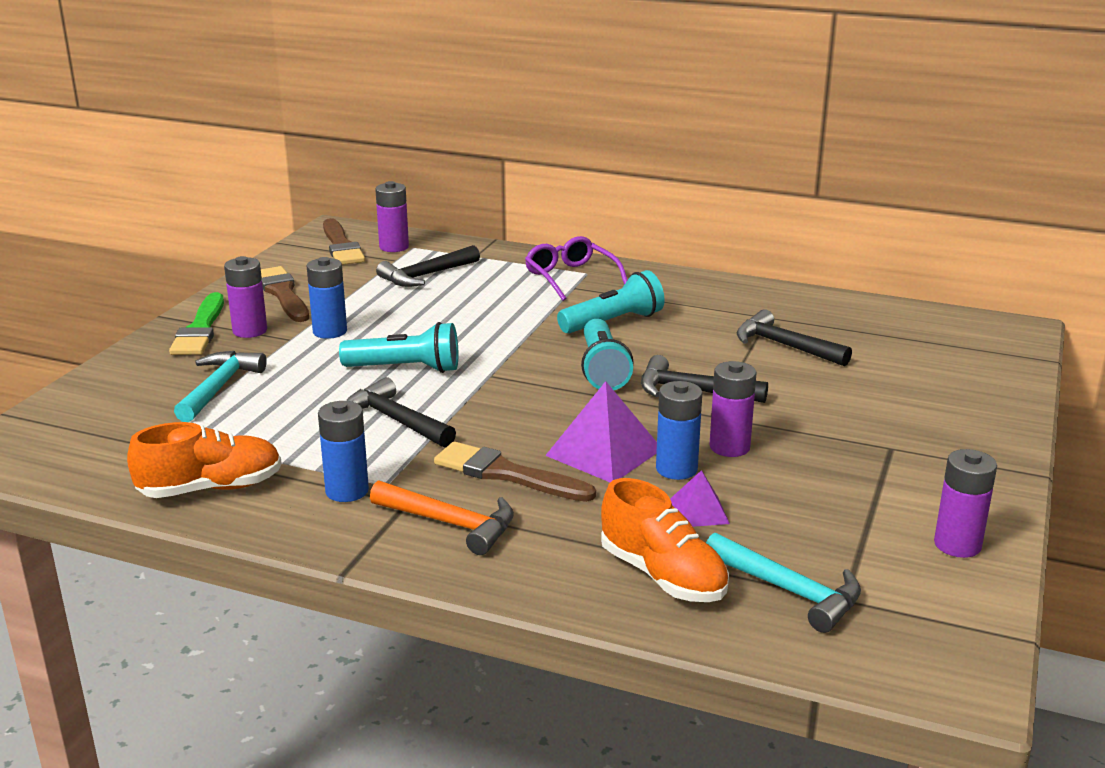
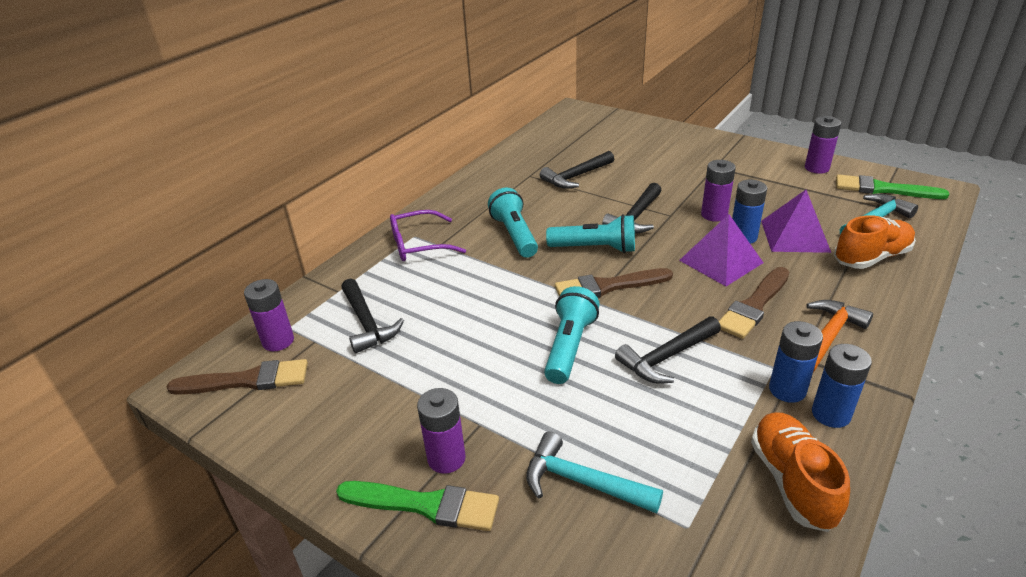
camera: 75 degrees left, 10 degrees up
(283, 293) = (356, 430): brown brush -> brown brush (608, 286)
(330, 331) = (472, 394): blue battery -> blue battery (831, 414)
(698, 511) = (795, 236): purple pyramid -> purple pyramid, size x1.79
(916, 612) = (883, 189): none -> green brush

